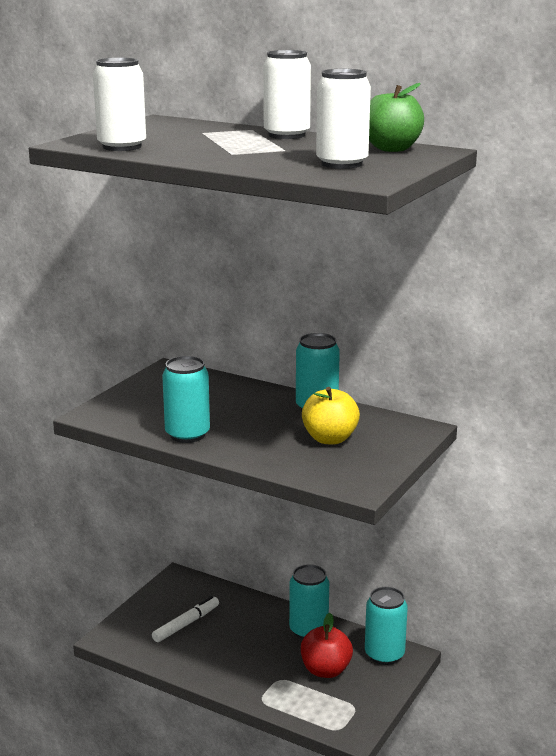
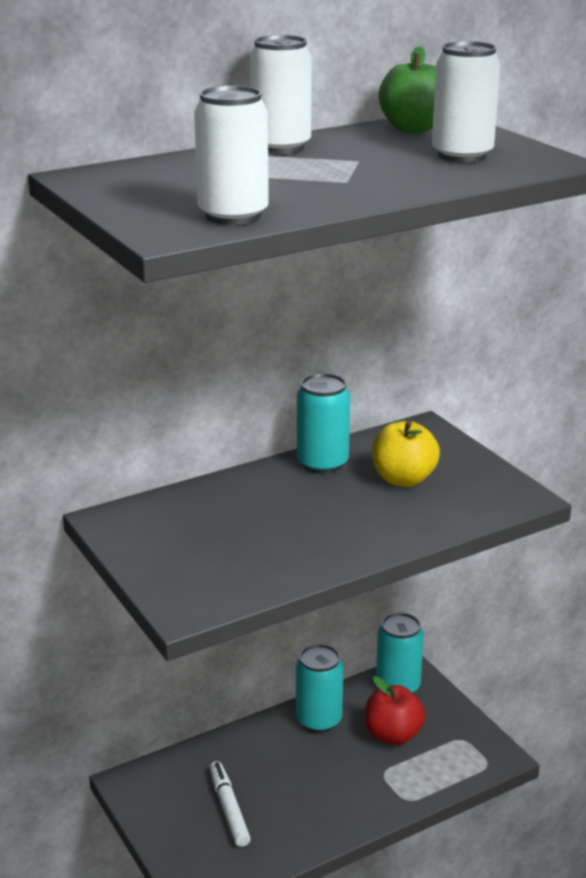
camera: 60 degrees left, 5 degrees up
(187, 435) = (311, 557): turquoise can -> none

